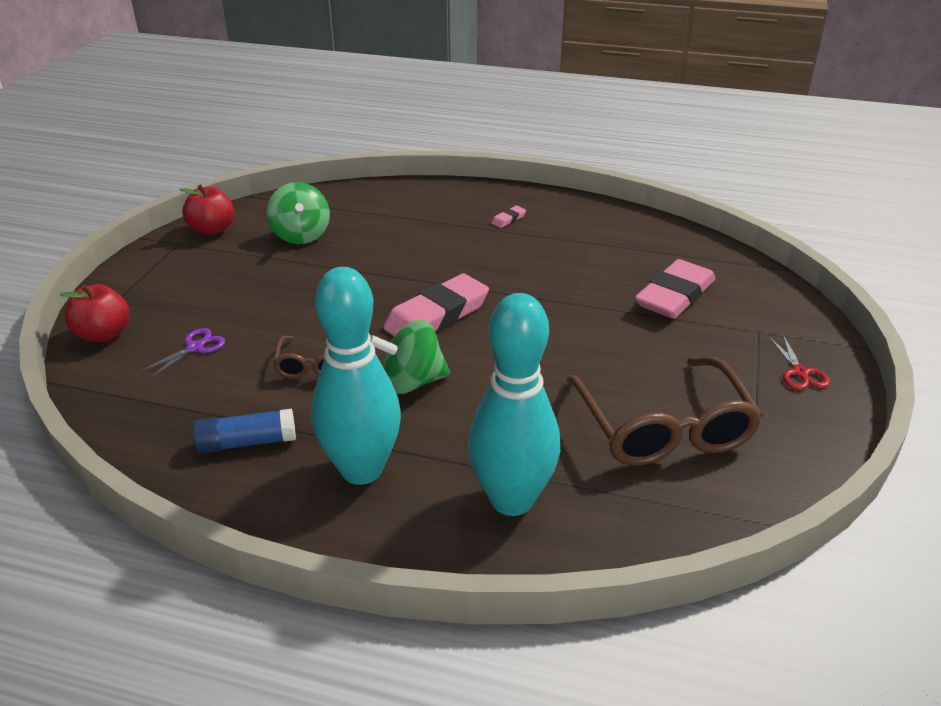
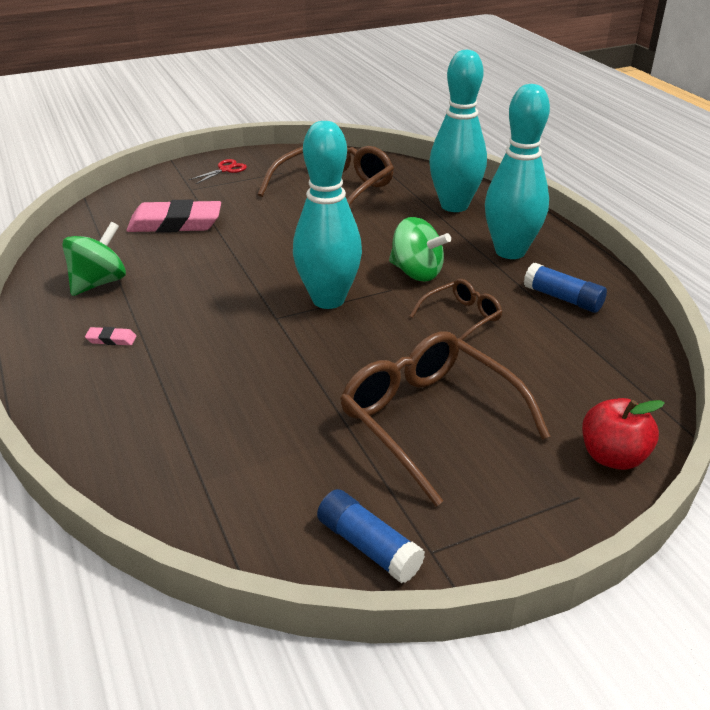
camera: 130 degrees left, 0 degrees up
(195, 347) = (537, 387): purple scissors -> none
(212, 230) = (368, 546): red apple -> blue glue stick
(248, 289) = (429, 420): none -> brown glasses
(301, 235) = (294, 457): green spinning top -> green spinning top (99, 283)
(437, 316) = (328, 300): pink eraser -> turquoise bowling pin

